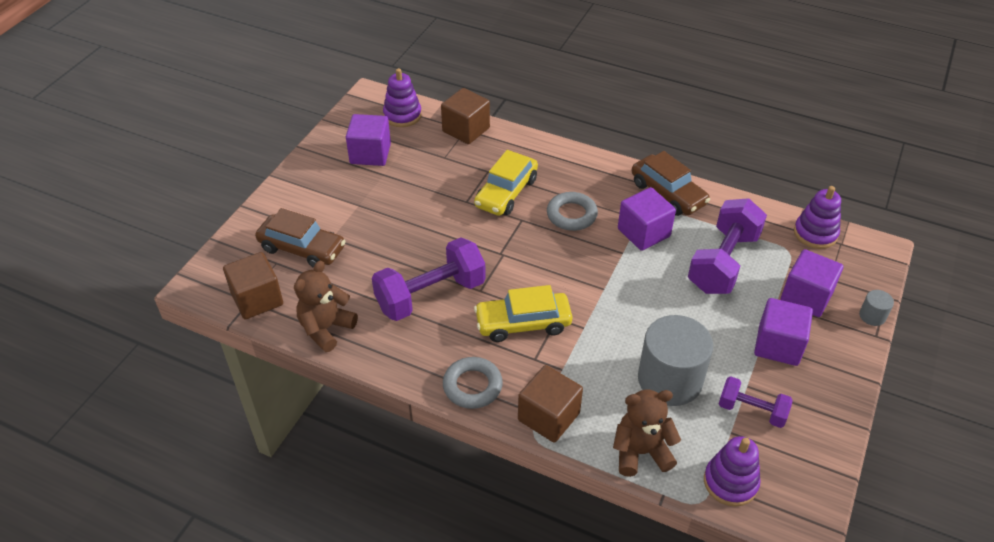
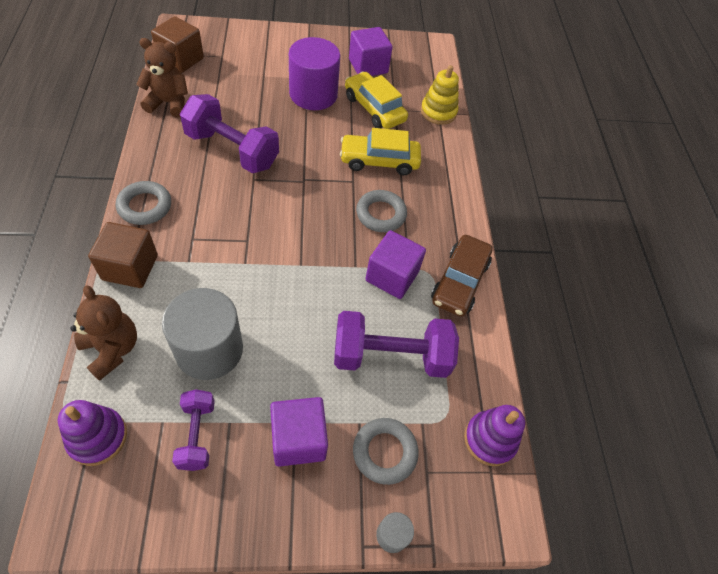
camera: 55 degrees right, 10 degrees up
(302, 248) = (243, 64): brown car -> none
(386, 208) = (313, 94): none -> purple cylinder
(402, 115) = (426, 69): purple stacking toy -> none
(466, 130) = (438, 112): brown cube -> yellow stacking toy
(523, 323) = (229, 218): yellow car -> yellow car (374, 109)
(806, 297) = (384, 452): purple cube -> grey ring

